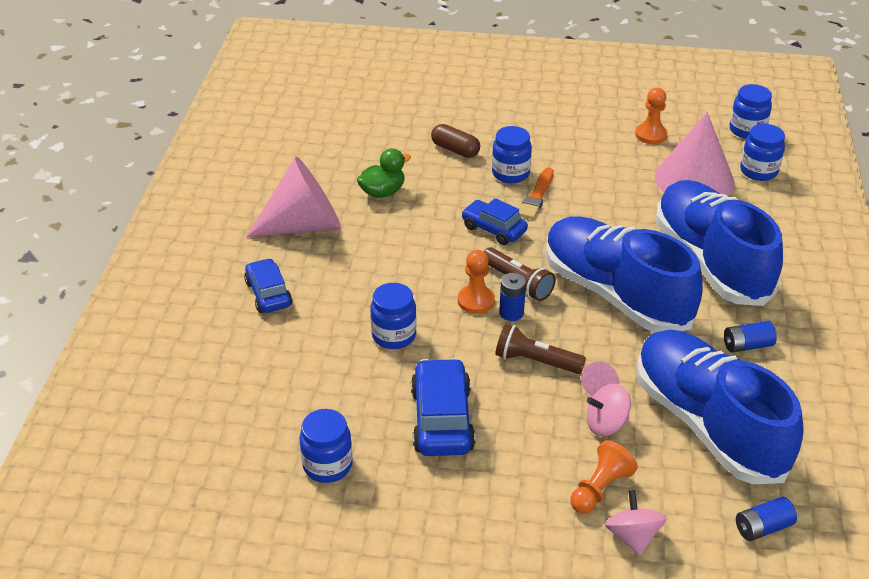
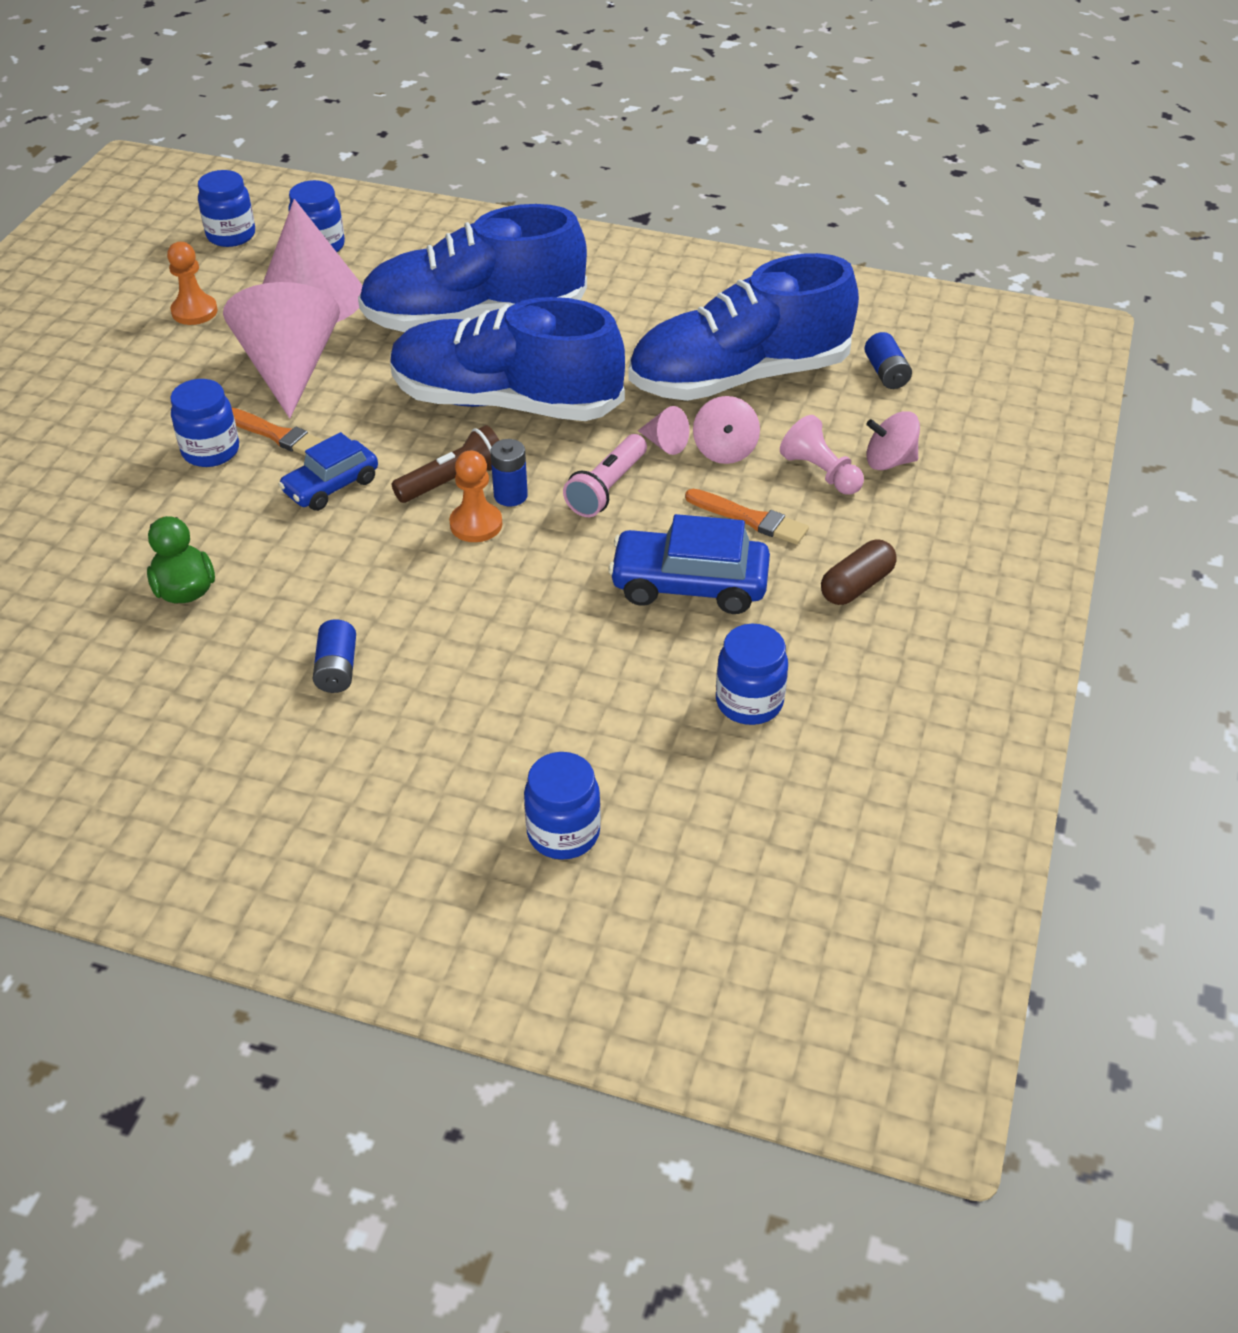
camera: 80 degrees left, 5 degrees up
(268, 294) = (380, 744): blue car -> none
(304, 225) = (225, 689): pink cone -> pink cone (290, 368)
(394, 335) = (519, 612): blue jar -> blue jar (563, 833)
(455, 150) = (119, 498): brown capsule -> brown capsule (856, 585)
(527, 447) = (749, 518): none -> orange brush
(536, 361) = (607, 488): brown flashlight -> pink flashlight
(600, 488) = (820, 472): orange pawn -> pink pawn
(615, 294) = (506, 402): blue shoe -> blue shoe turned 45 degrees clockwise
(747, 345) = (626, 324): blue battery -> blue battery (337, 669)

